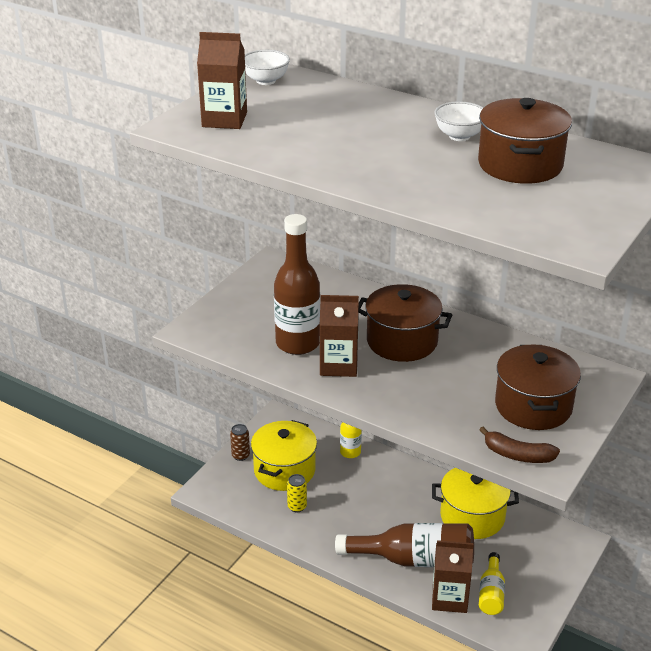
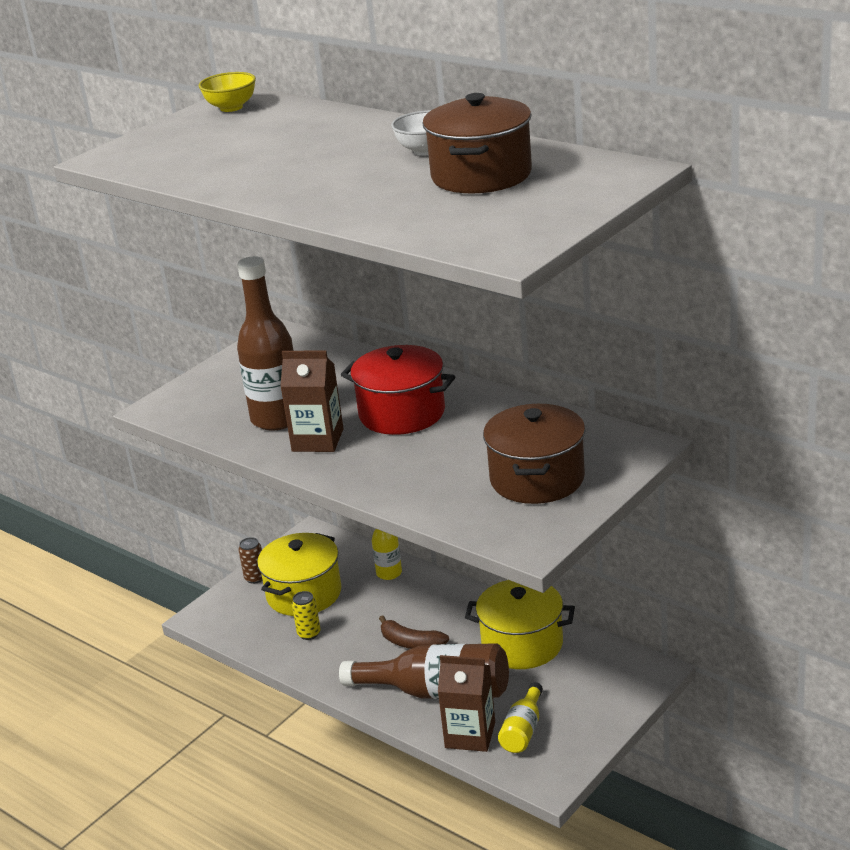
camera: 10 degrees right, 5 degrees down
(224, 120) = (164, 148): brown carton -> none
(266, 81) = (231, 107): white bowl -> yellow bowl
(402, 341) = (402, 413): brown pot -> red pot
(517, 455) = (499, 530): brown banana -> brown banana (411, 643)

